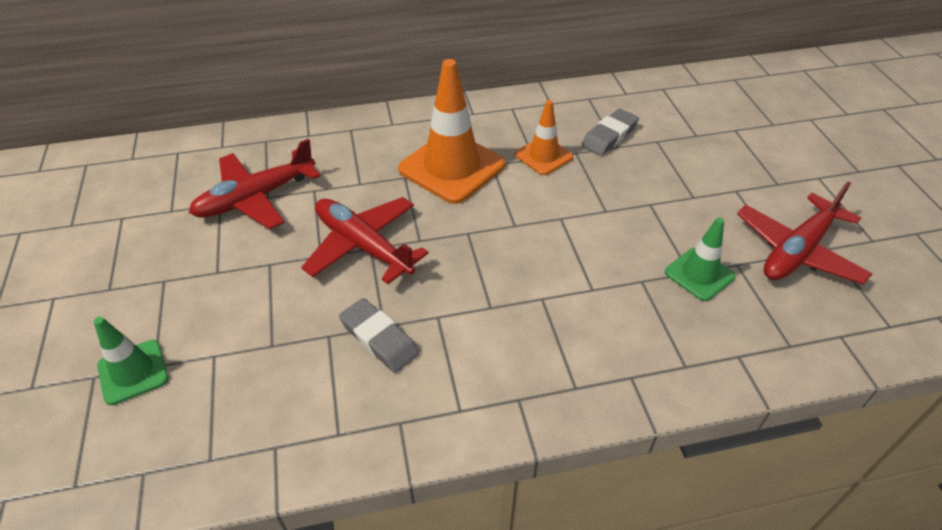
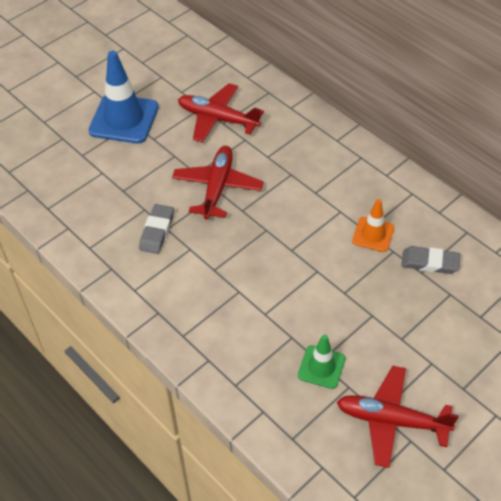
camera: 60 degrees right, 5 degrees up
(133, 372) = (73, 150): green traffic cone -> none
(146, 287) = (124, 119): none -> blue traffic cone
(452, 167) = (320, 192): orange traffic cone -> none

